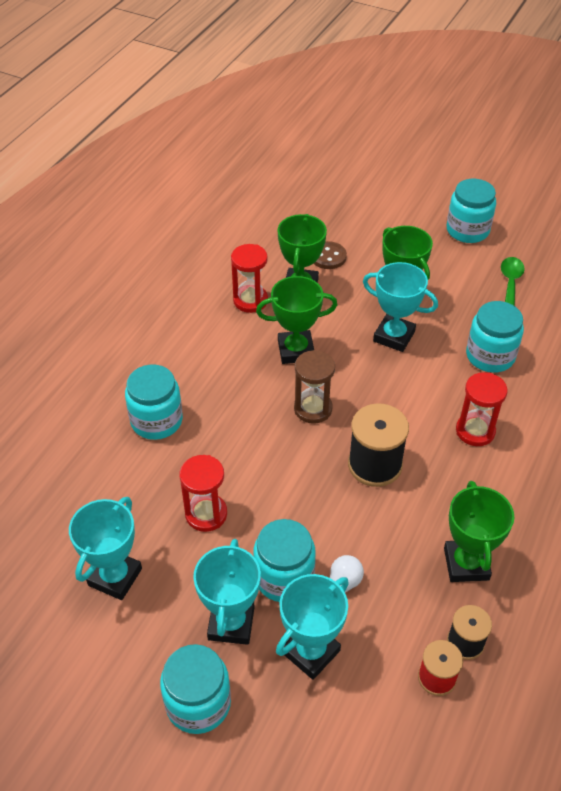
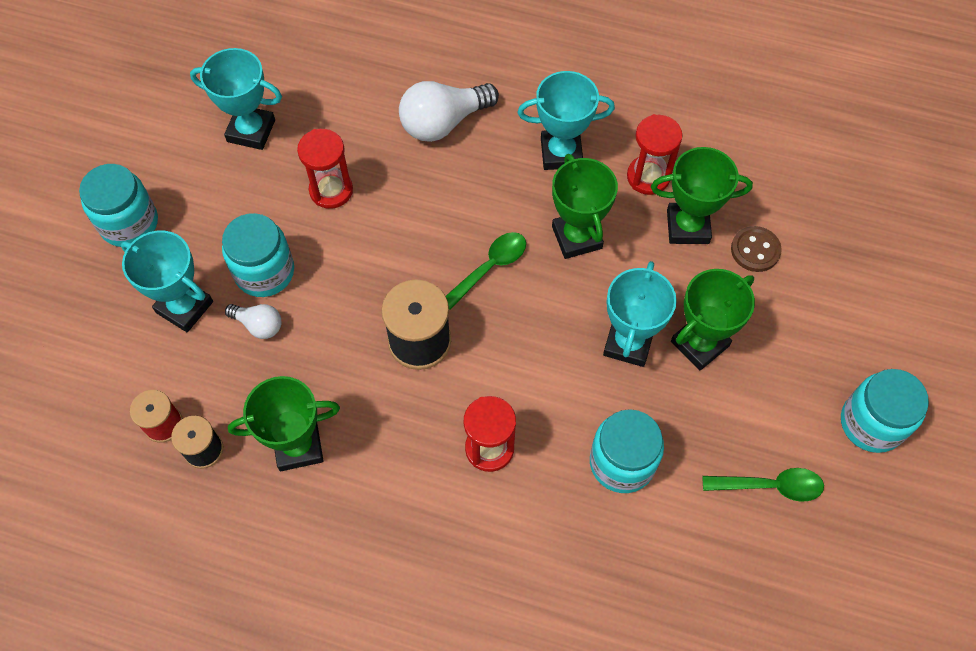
camera: 80 degrees right, 15 degrees up
(156, 421) = (443, 122): turquoise jar -> white light bulb
(231, 623) = (210, 234): turquoise trophy -> turquoise trophy (561, 153)
(313, 409) = (489, 268): brown hourglass -> green spoon

